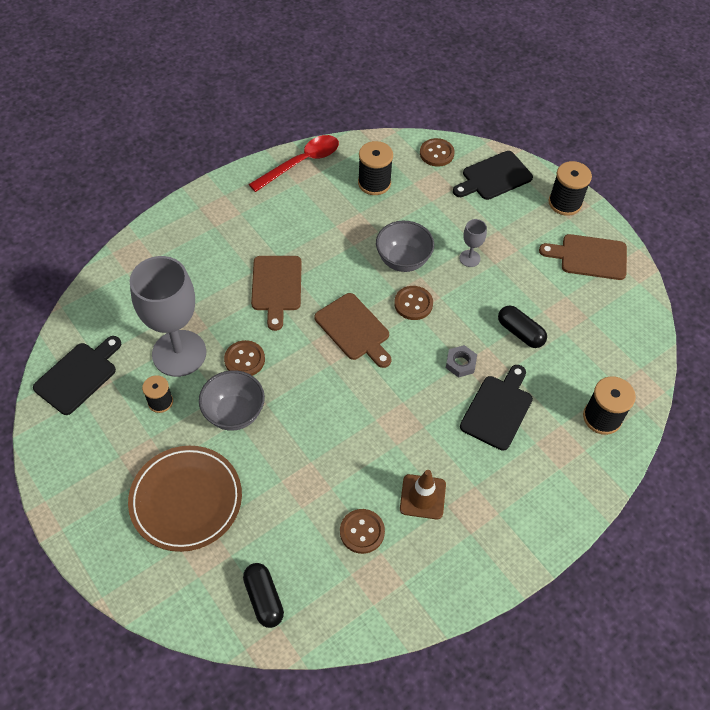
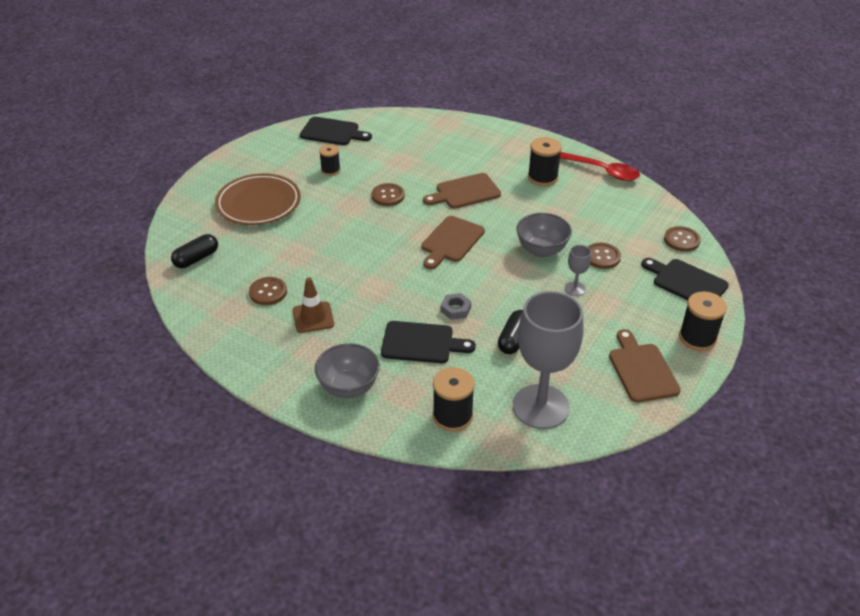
camera: 70 degrees right, 15 degrees down
(179, 353) = (375, 166): grey goblet -> grey goblet (540, 406)
(234, 413) = (339, 204): grey bowl -> grey bowl (349, 387)
(374, 183) = (613, 213): black spool -> black spool (542, 177)
(413, 304) = (499, 267): brown button -> brown button (602, 257)

